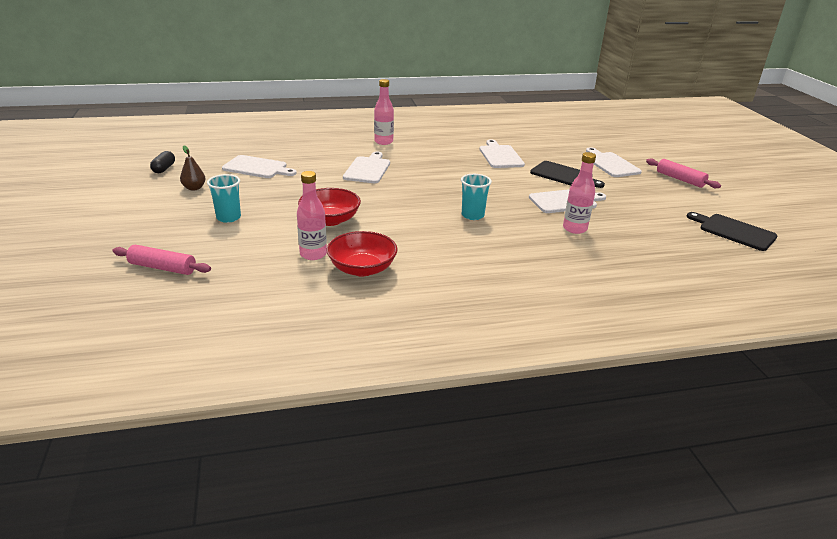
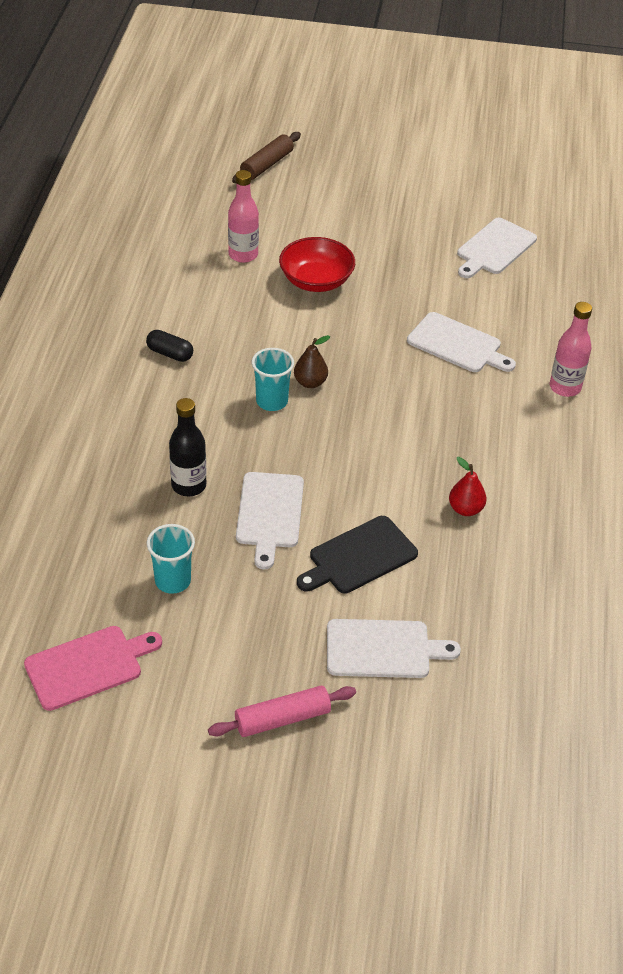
camera: 110 degrees right, 15 degrees up
(162, 268) = (266, 165): pink rolling pin -> brown rolling pin
(164, 169) = (514, 178): black capsule -> black capsule (170, 353)
(194, 188) = (446, 195): brown pear -> brown pear (310, 382)
(228, 217) = (355, 211): turquoise cup -> turquoise cup (173, 581)
(362, 268) = (196, 281): red bowl -> none
(500, 156) = (465, 509): white cutting board -> red pear
(574, 229) = (188, 485): pink bottle -> black bottle
(734, 231) = (88, 666): black cutting board -> pink cutting board

